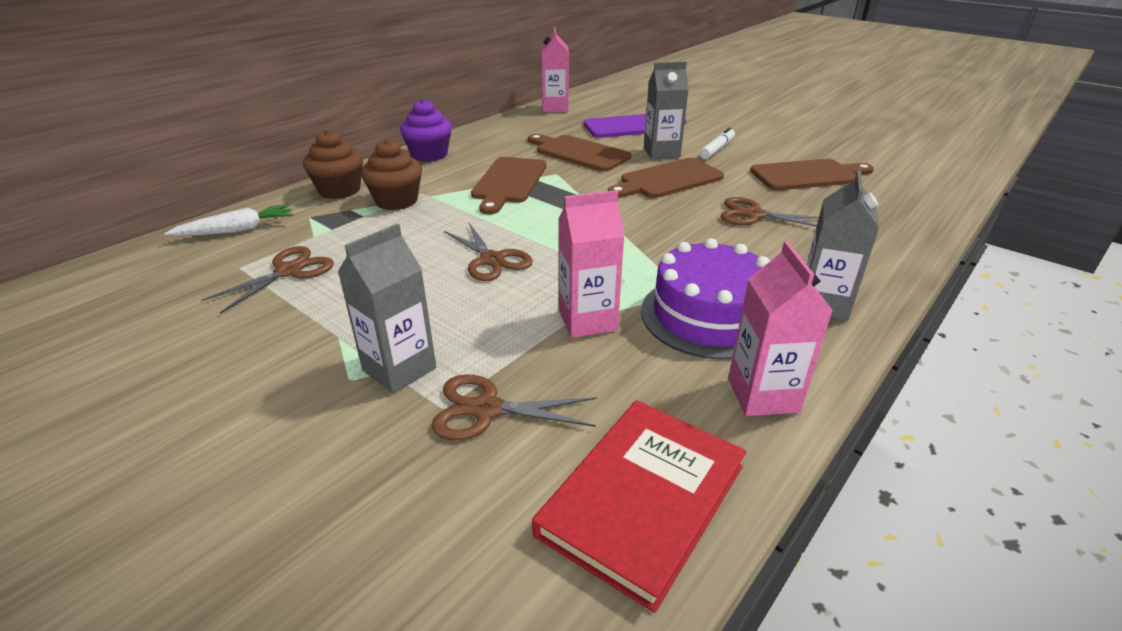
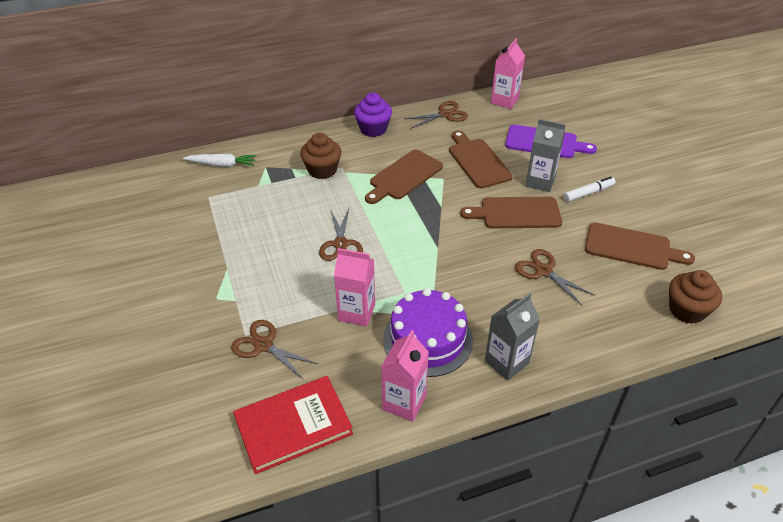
camera: 30 degrees right, 10 degrees up
(288, 271) = (230, 210): brown scissors -> brown scissors (445, 114)
(339, 190) = (296, 147): brown cupcake -> brown cupcake (687, 310)
(399, 369) = (241, 302): grey carton -> none

